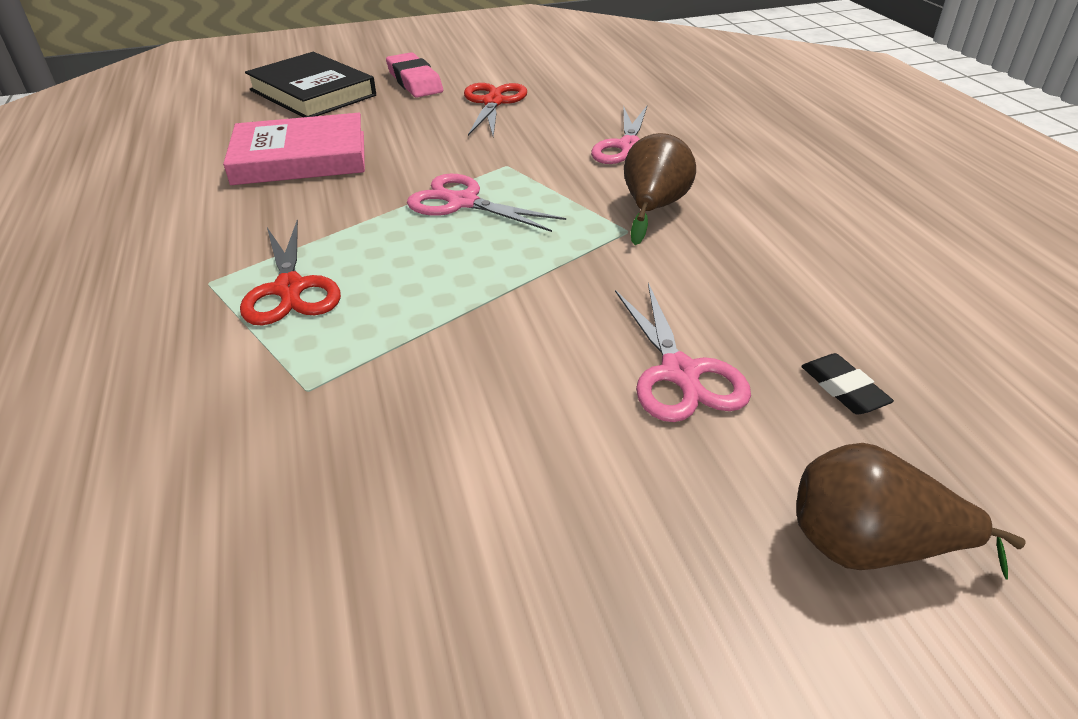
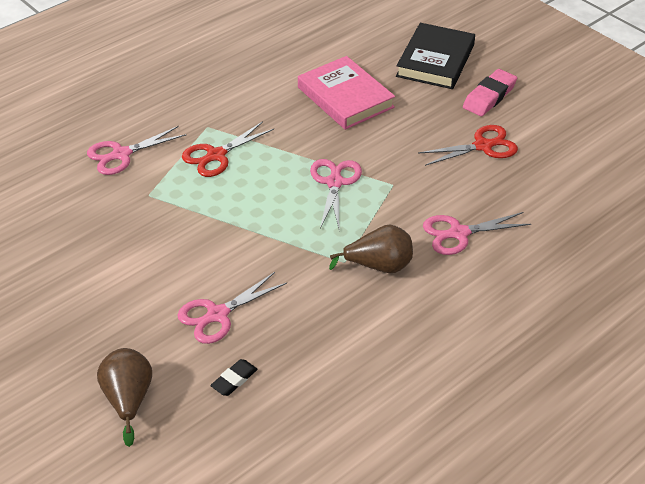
camera: 65 degrees right, 5 degrees up
(152, 401) = (121, 154): none -> pink scissors

